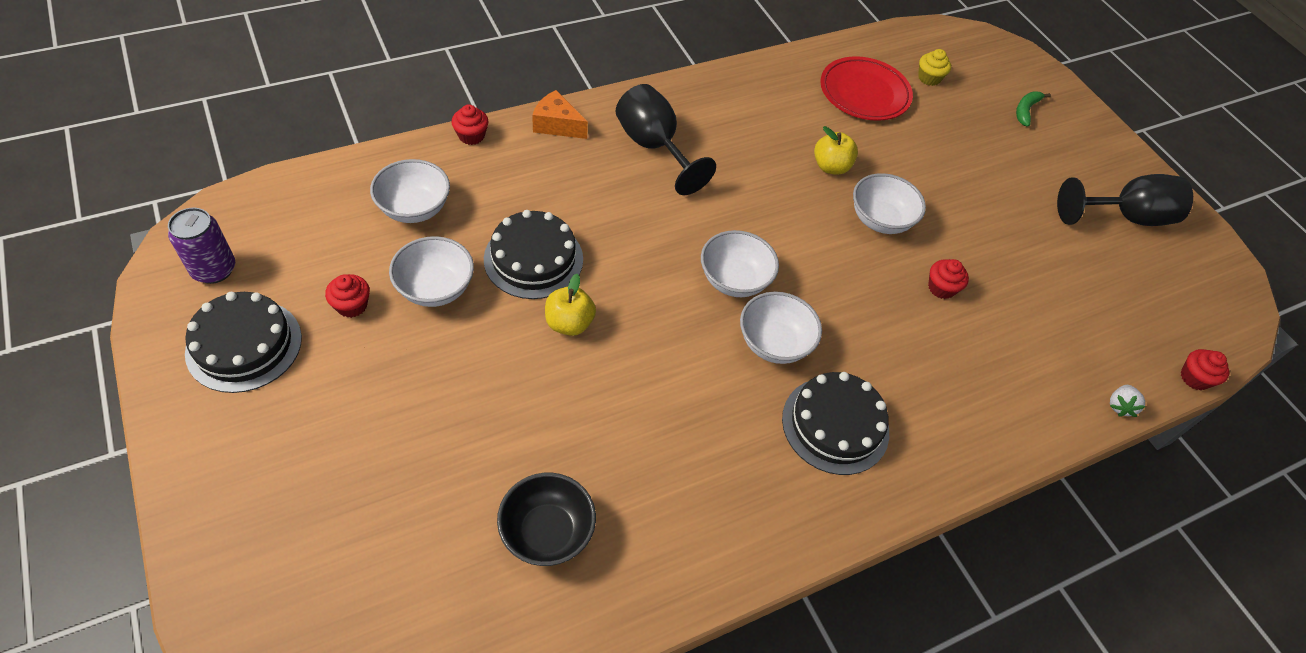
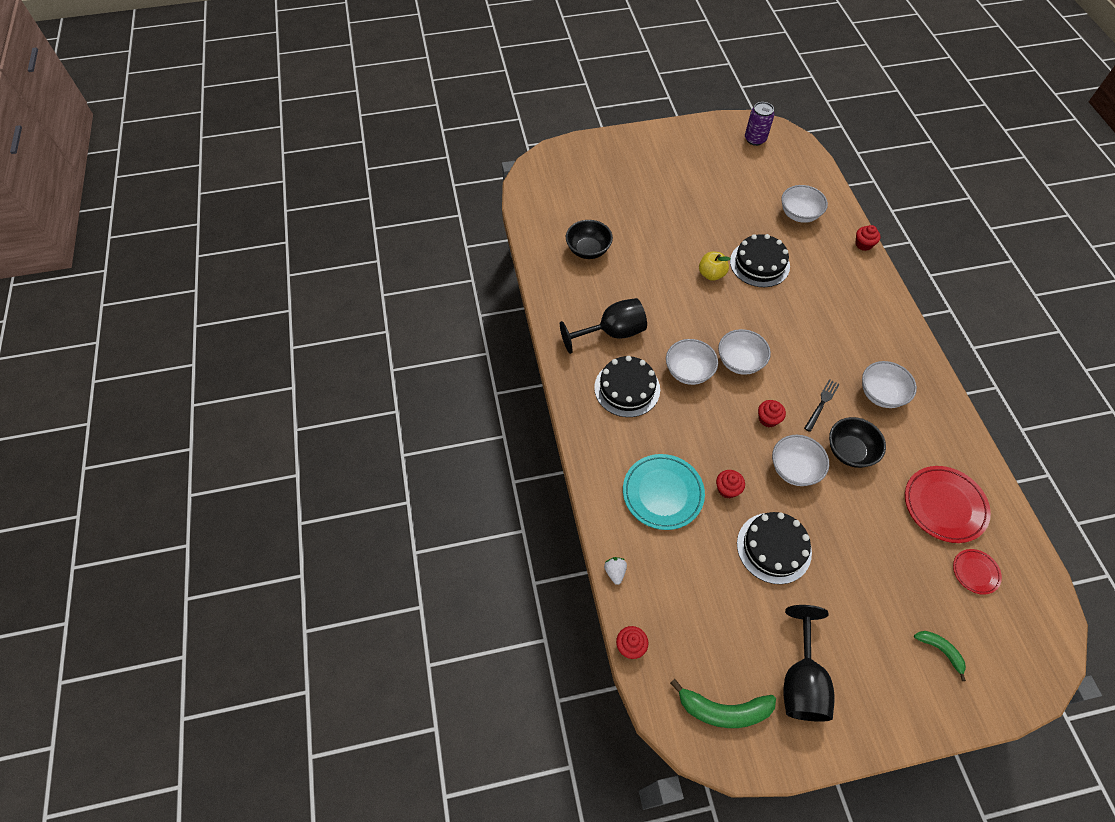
camera: 110 degrees right, 5 degrees up
(244, 345) = (707, 150): black cake -> black cake (774, 547)
(352, 305) = (729, 187): red cupcake -> red cupcake (768, 419)
(435, 288) = (739, 220): white bowl -> white bowl (881, 394)
(557, 125) = (879, 289): orange cheese -> none
(654, 147) = (861, 340): black goblet -> black goblet (612, 333)
(771, 191) = (822, 403): none -> black fork
(831, 167) = (849, 451): yellow apple -> black bowl
(929, 78) = (975, 572): yellow cupcake -> red plate
(984, 361) = (662, 493): none -> turquoise plate
(1119, 406) = (615, 572): white strawberry -> white strawberry turned 45 degrees clockwise
(1199, 283) = (723, 710): none -> green banana

